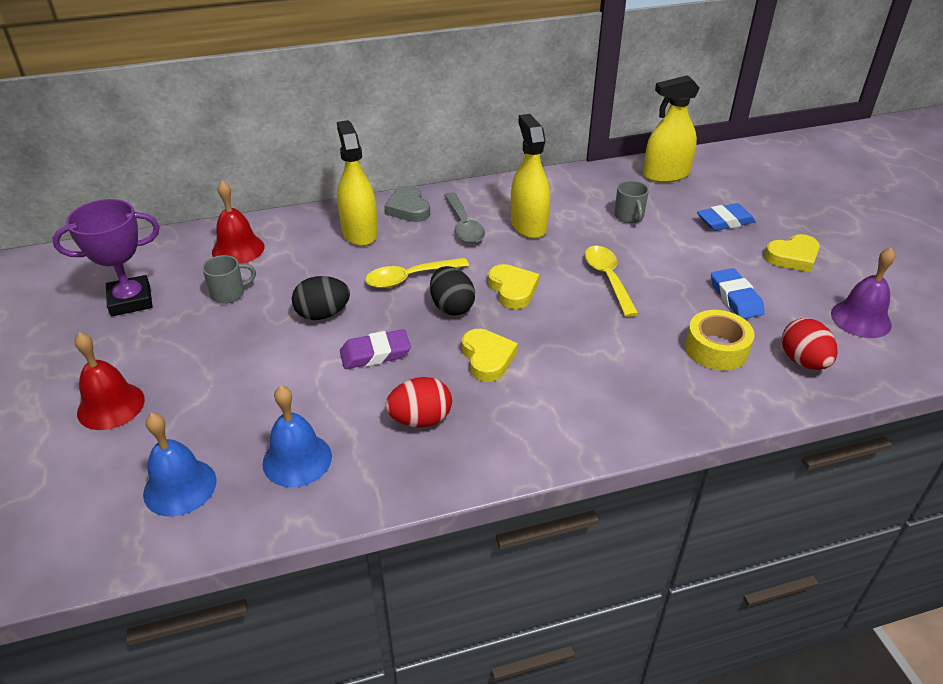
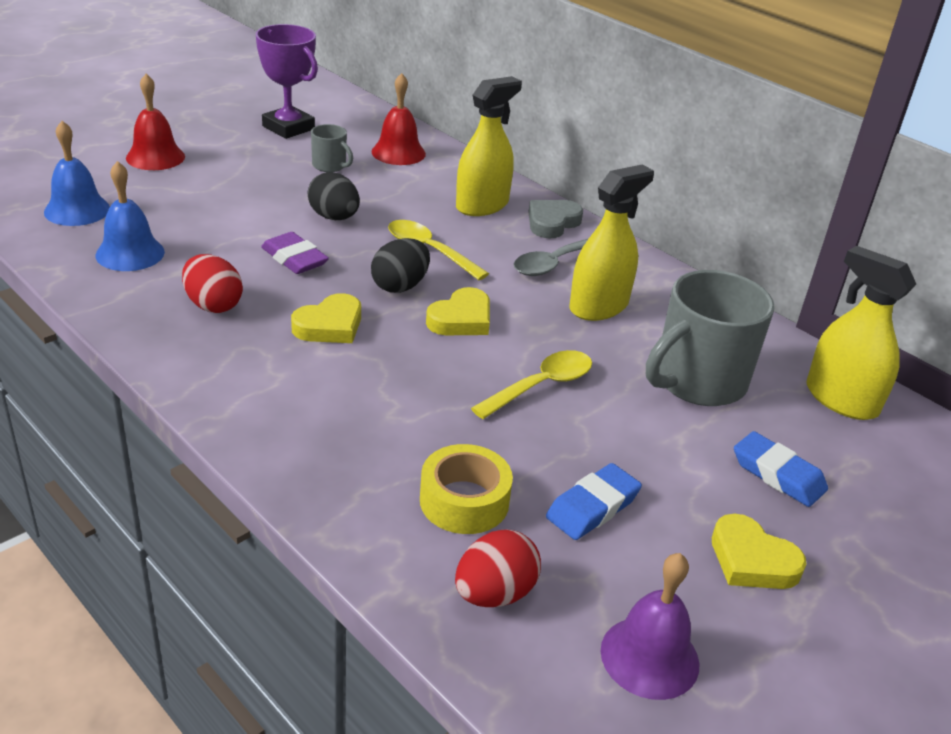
camera: 60 degrees right, 5 degrees down
(629, 216) = (697, 382): grey mug -> grey mug, size x2.13

